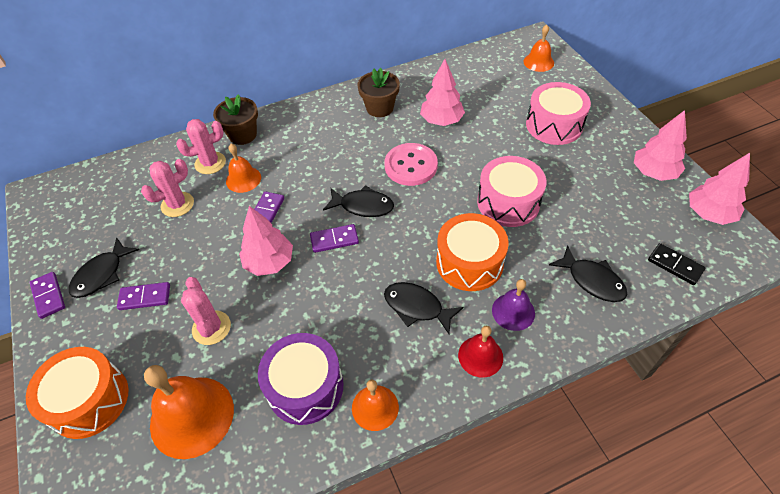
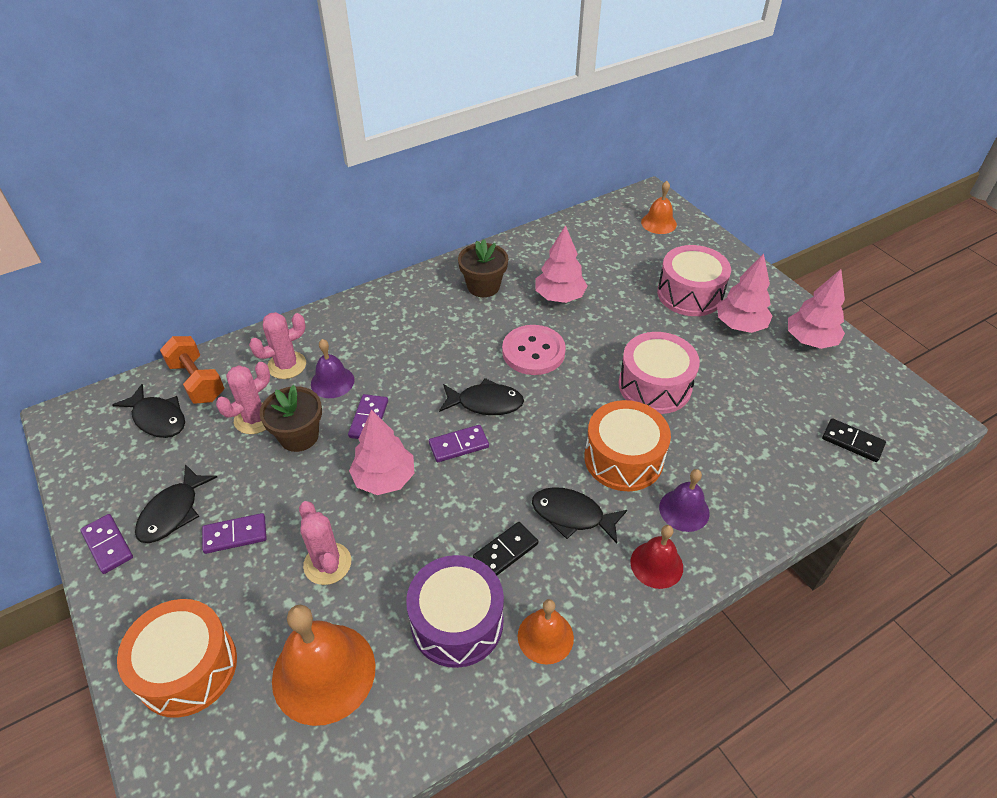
camera: 10 degrees left, 5 degrees down
(139, 171) = (197, 381): none -> orange dumbbell
(242, 135) = (321, 328): brown flower pot -> brown flower pot (299, 436)
(243, 179) = (332, 382): orange bell -> purple bell
(356, 332) = (505, 551): none -> black domino
(592, 280) = (765, 467): black fish -> black fish (158, 418)
(709, 214) = (878, 382): pink tree -> pink tree (740, 325)

